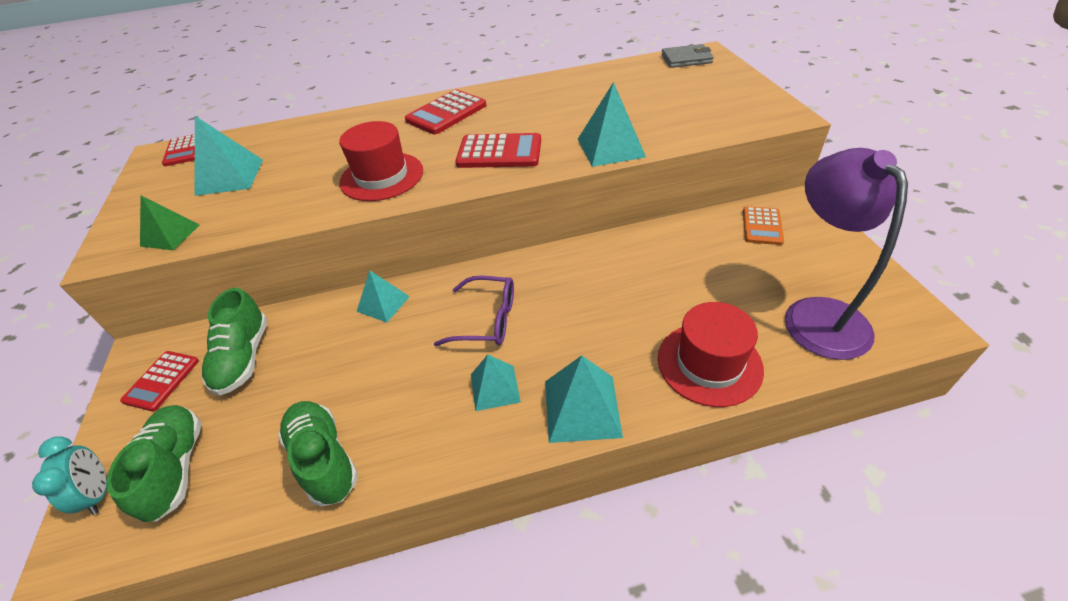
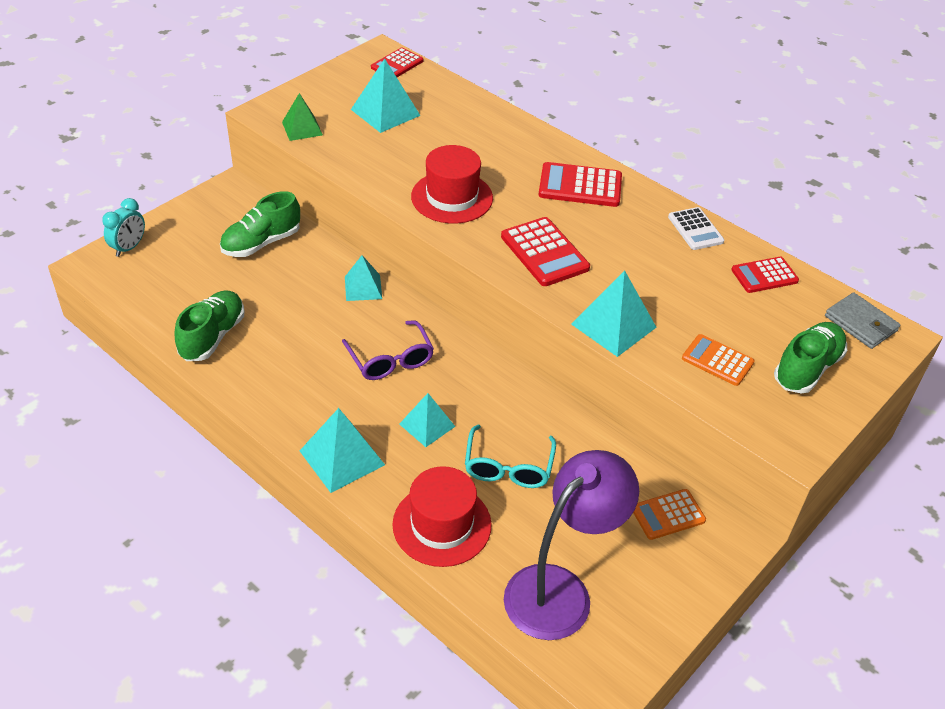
camera: 50 degrees right, 0 degrees up
(161, 381) = (217, 215): red calculator -> red calculator (764, 275)
(175, 468) = (163, 269): green shoe -> green shoe (807, 368)
(495, 387) = (327, 397): turquoise pyramid -> turquoise pyramid (427, 425)
(544, 84) = (695, 229): none -> white calculator
(666, 293) = (508, 467): none -> turquoise glasses
(682, 117) = (717, 360): none -> orange calculator

